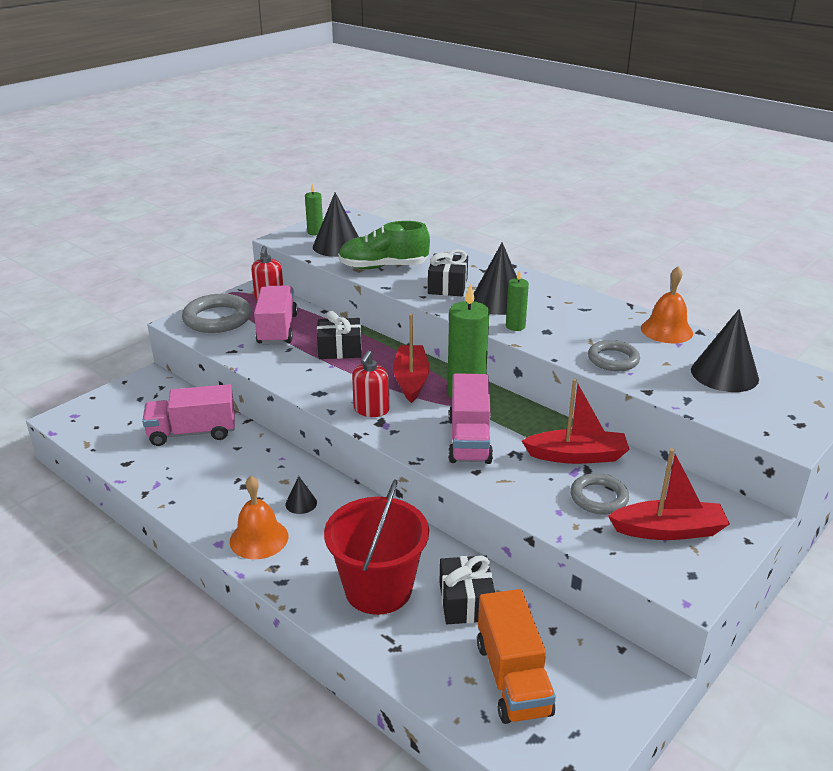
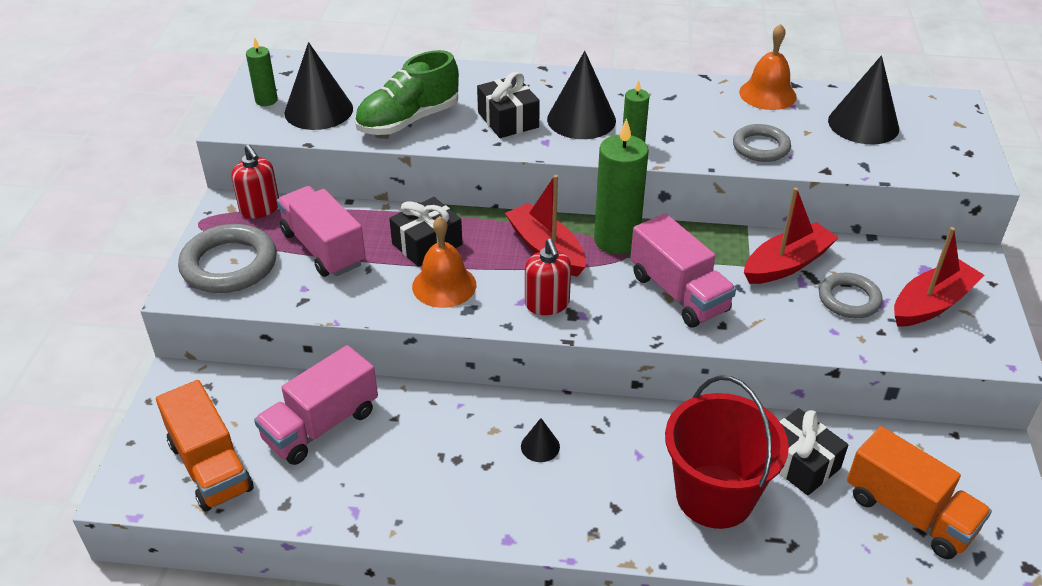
camera: 35 degrees left, 10 degrees up
(114, 426) = (210, 466): none -> orange truck
(259, 538) = (543, 510): orange bell -> orange bell (444, 285)

